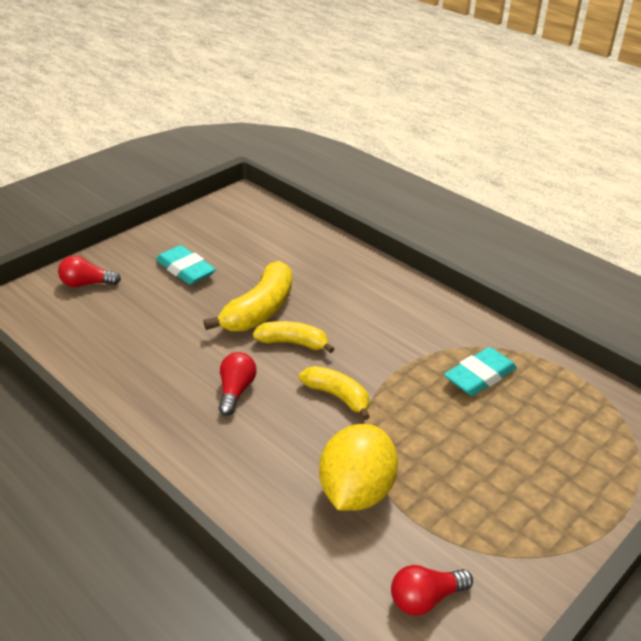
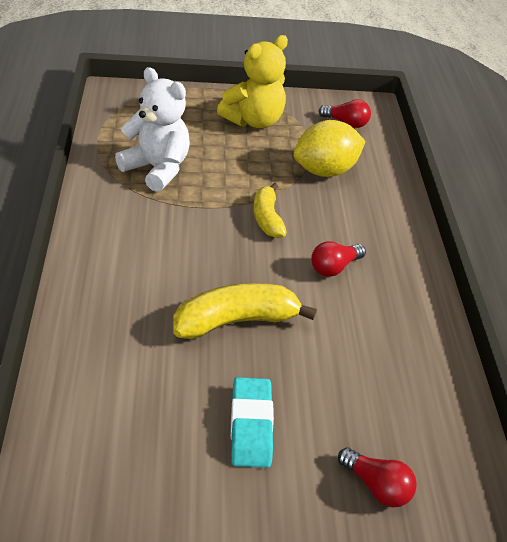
camera: 140 degrees left, 5 degrees up
(293, 343) = (247, 273): yellow banana -> none
(480, 376) = (157, 169): turquoise eraser -> white teddy bear
(507, 505) = (254, 121): none -> yellow teddy bear

